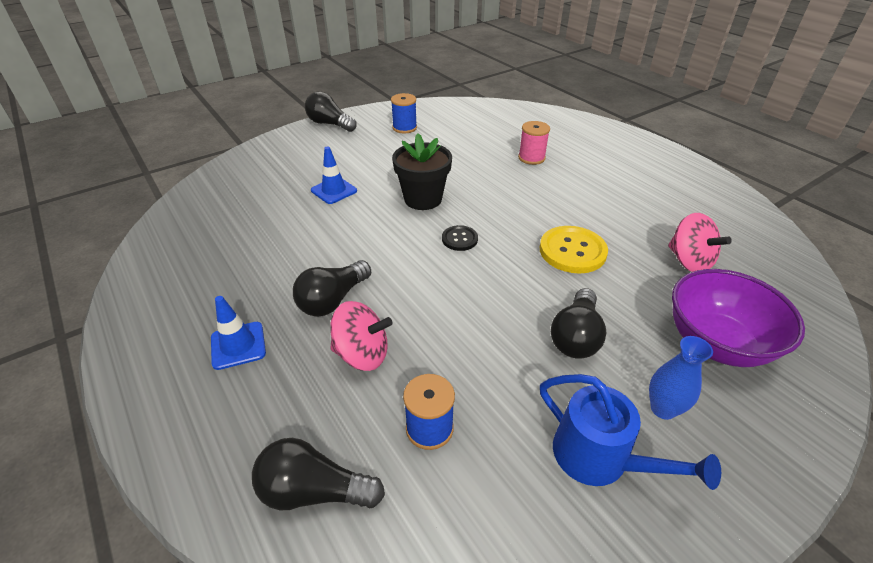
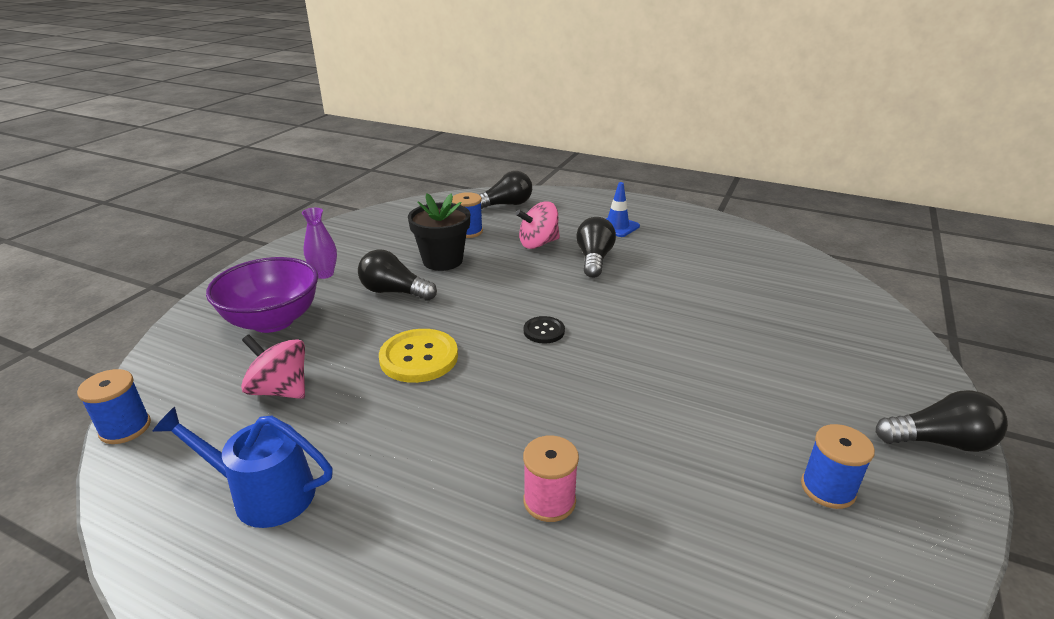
camera: 150 degrees right, 10 degrees down
(334, 190) = (733, 336): blue traffic cone -> none
(423, 199) = (629, 361): black flower pot -> black flower pot (442, 261)
(576, 337) = (394, 292): black light bulb -> black light bulb turned 60 degrees counterclockwise
(599, 458) = (365, 247): blue watering can -> blue watering can (265, 494)
(663, 409) = (324, 274): blue vase -> purple vase
(807, 270) = (125, 428): none -> blue spool

